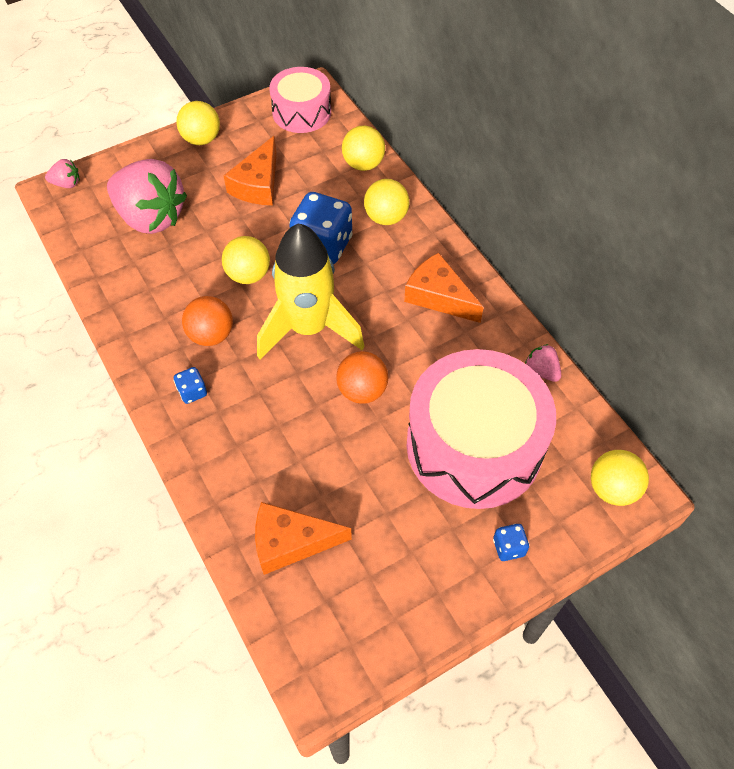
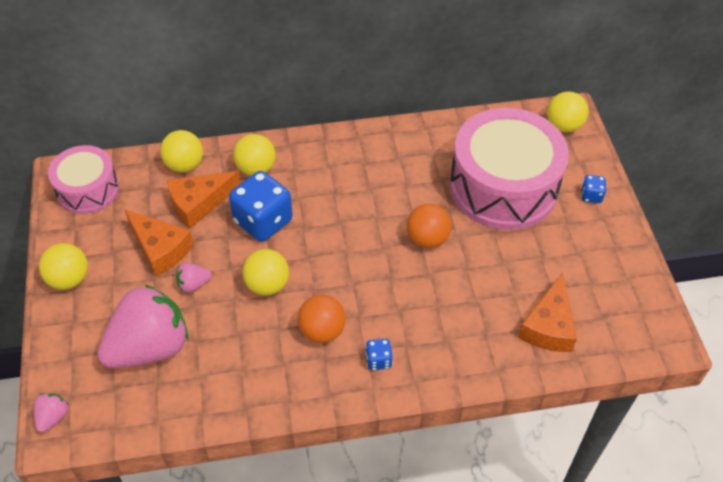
camera: 70 degrees left, 5 degrees down
(308, 328) = (348, 257): yellow rocket -> none
(438, 296) = (357, 162): orange cheese -> orange cheese (199, 203)
(541, 371) = (454, 127): pink strawberry -> pink strawberry (193, 284)

